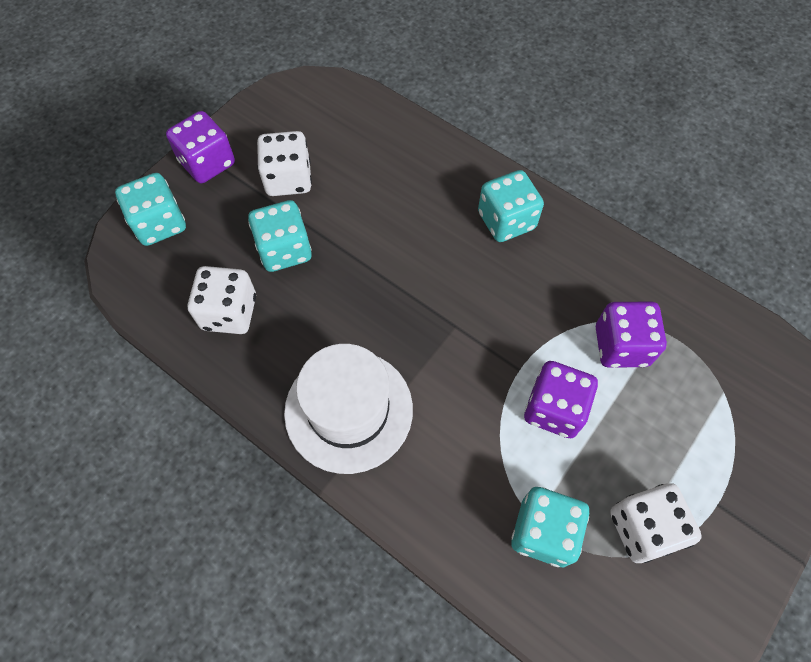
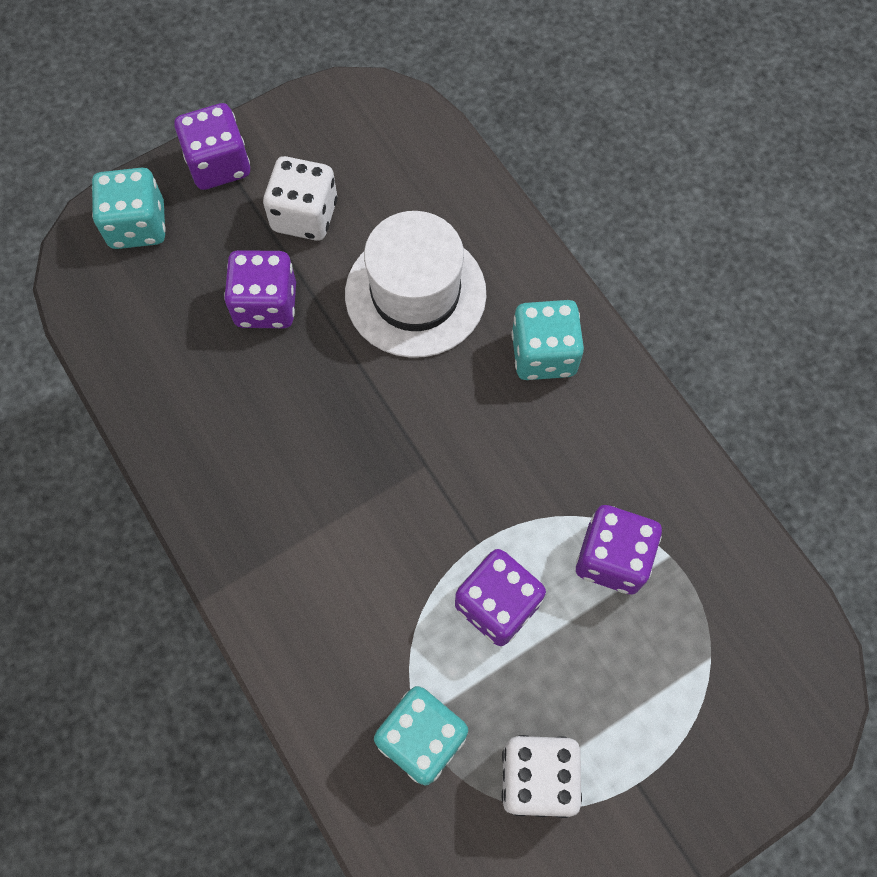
camera: 20 degrees right, 5 degrees up
(229, 312) = (176, 360): white dice -> none
(284, 250) = (266, 305): turquoise dice -> purple dice
(348, 410) = (263, 522): white hat -> white hat (415, 293)

